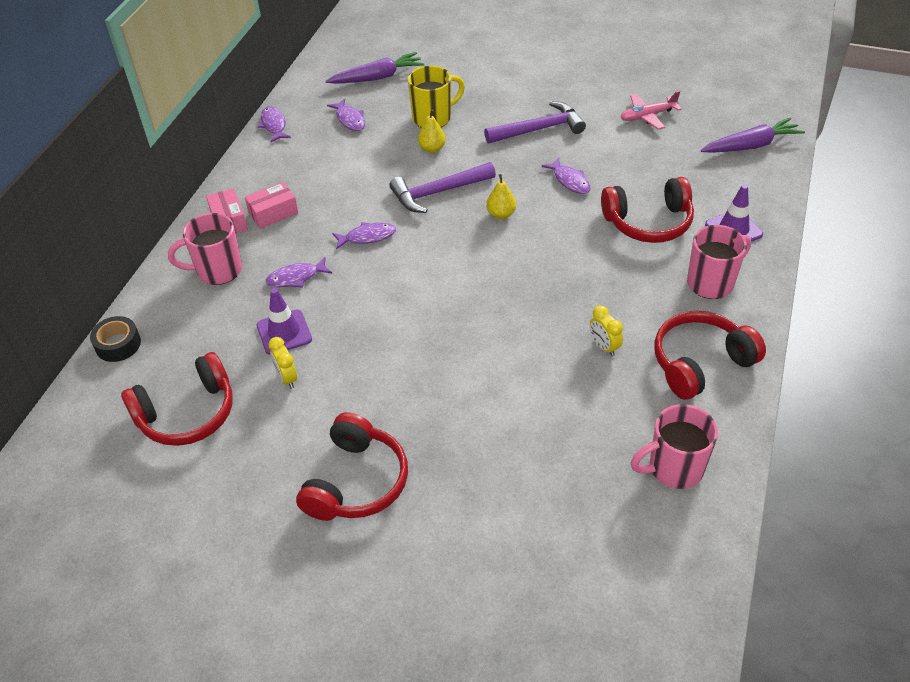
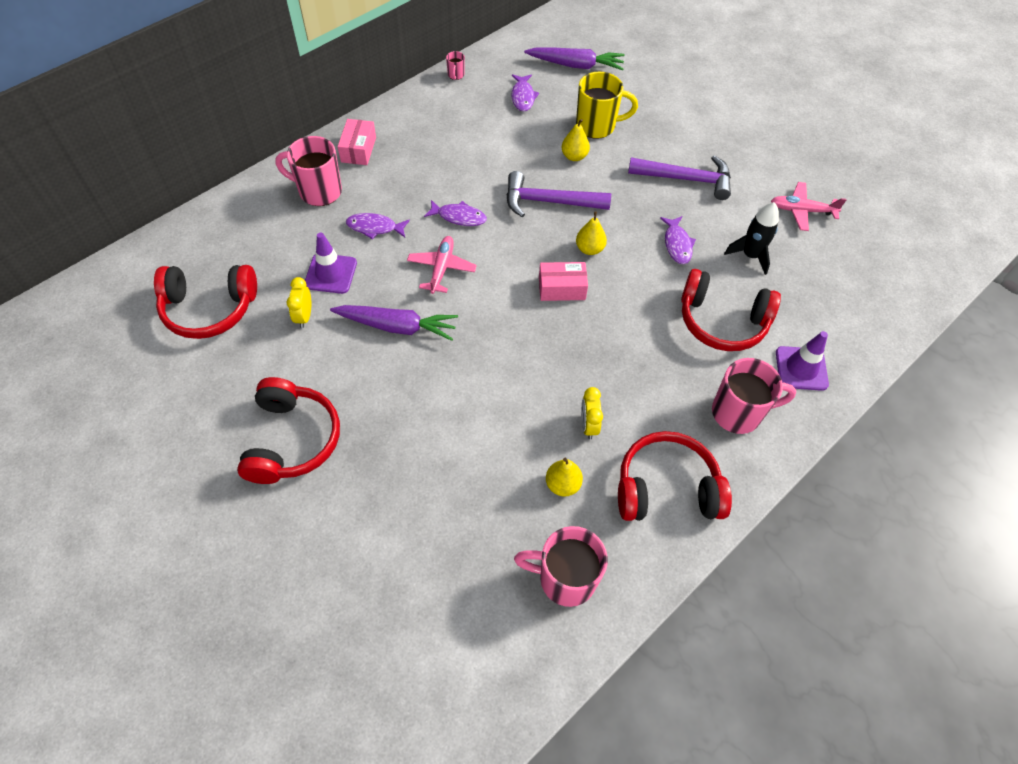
camera: 25 degrees right, 10 degrees up
(118, 344) = (201, 221): black tape -> none
(273, 213) = (398, 158): pink box -> pink box (562, 288)
(274, 125) = (456, 75): purple fish -> pink mug
(356, 482) = (292, 440): red headphones -> red headphones turned 45 degrees counterclockwise
(384, 284) = (441, 268): none -> pink plane
(617, 400) = (562, 484): none -> yellow pear
(633, 165) = (750, 255): none -> black rocket
(751, 145) = (885, 288): purple carrot -> purple carrot (397, 326)

